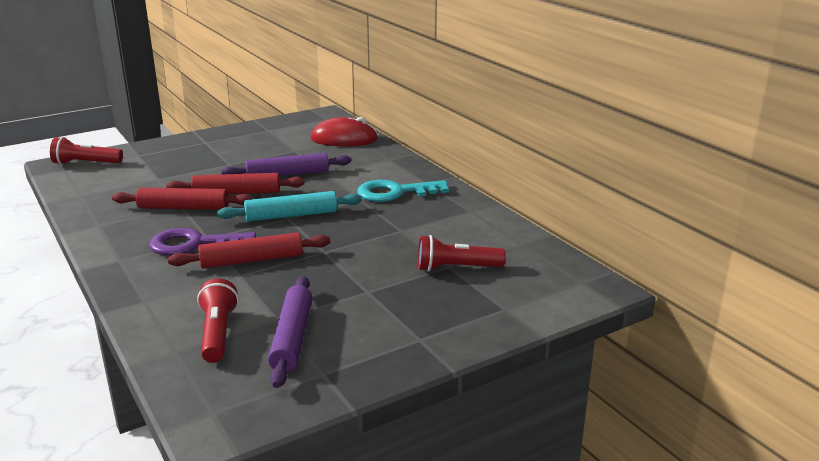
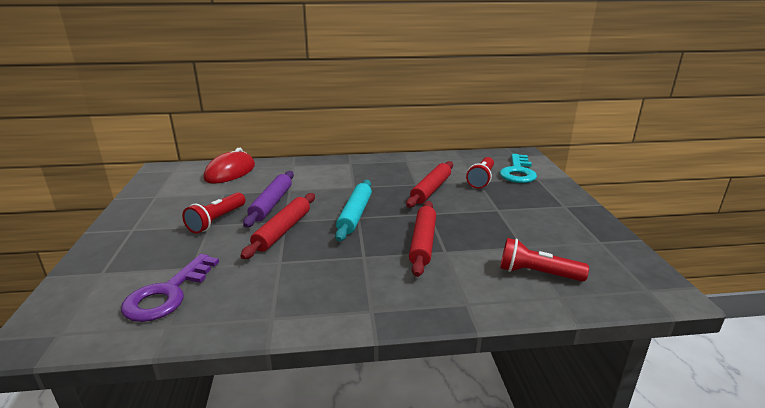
camera: 65 degrees left, 0 degrees up
(86, 163) = (67, 314): red flashlight -> red flashlight (217, 221)
(183, 208) = (285, 261): red rolling pin -> red rolling pin (431, 189)
(194, 244) = (371, 265): purple key -> purple key (168, 294)
(292, 337) = (551, 245): purple rolling pin -> none
(395, 192) = (355, 174): turquoise key -> turquoise key (518, 172)

